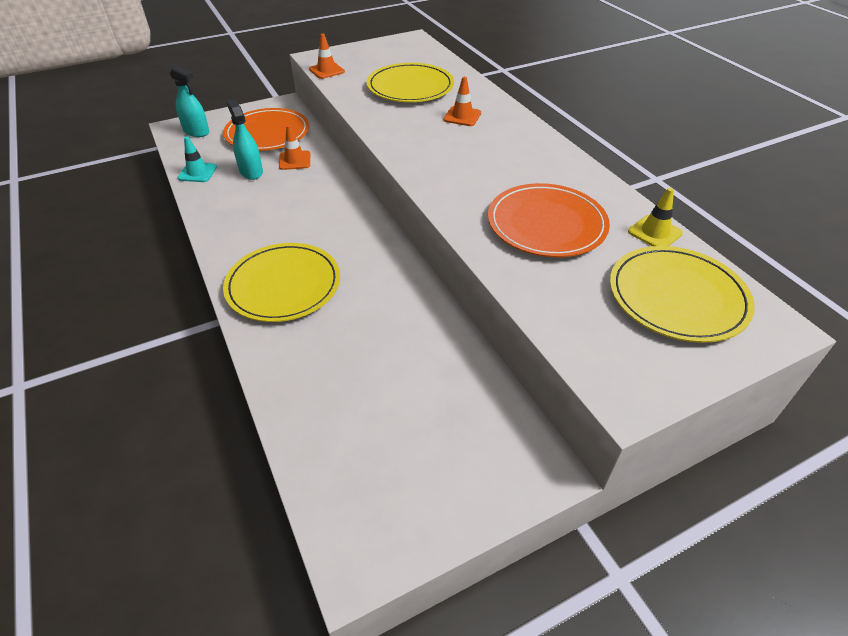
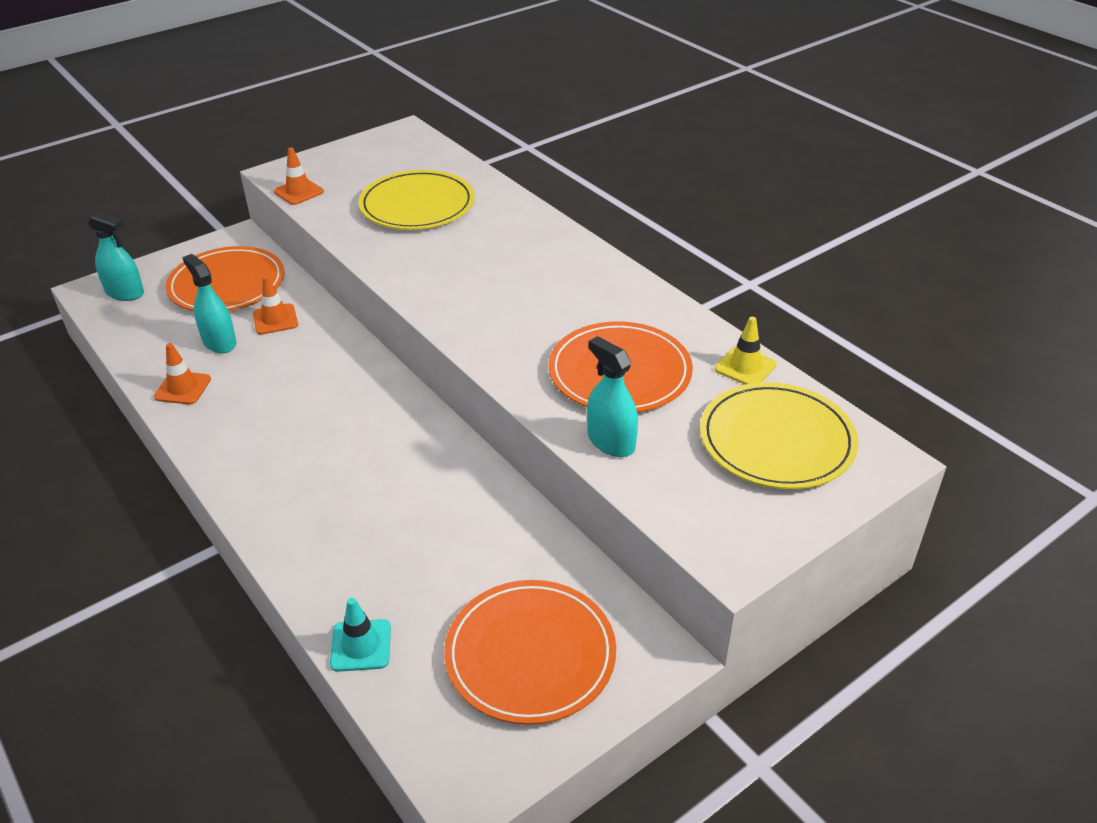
camera: 10 degrees left, 5 degrees down
(197, 172) = (145, 352): turquoise traffic cone -> turquoise traffic cone (361, 645)
(283, 285) = (304, 489): yellow plate -> none
(433, 449) = (530, 654): none -> orange plate
(462, 116) = (493, 241): orange traffic cone -> orange traffic cone (183, 388)
(530, 279) = (611, 442): none -> turquoise spray bottle

